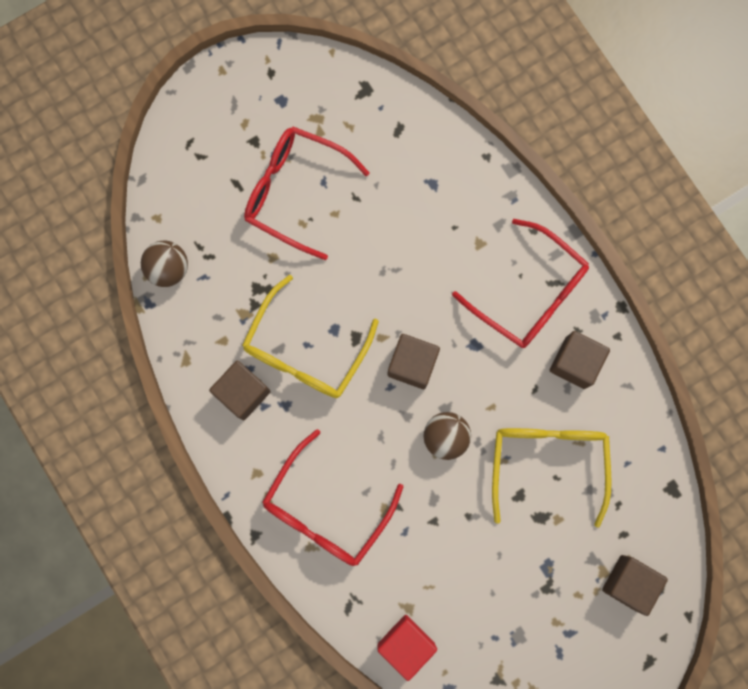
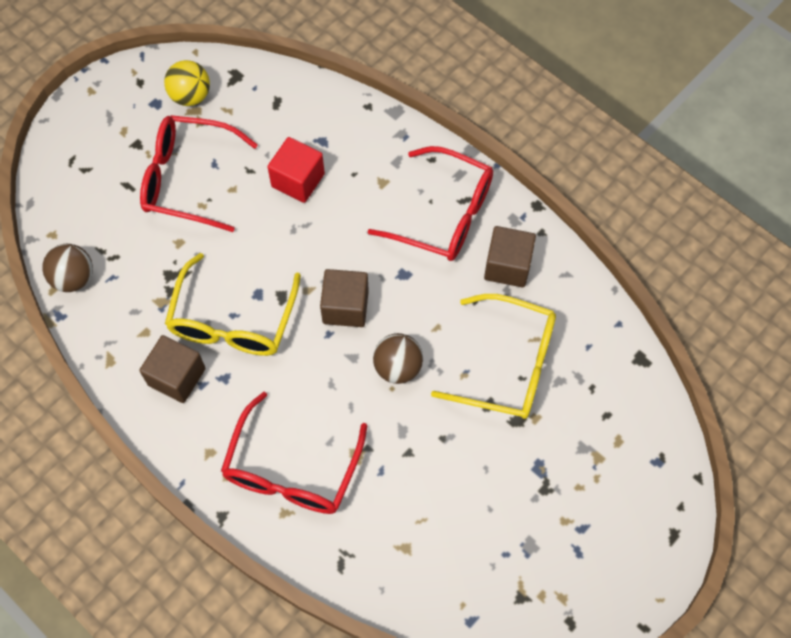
camera: 15 degrees left, 15 degrees down
(317, 101) = (190, 96): none -> yellow ball
(406, 644) = (412, 586): red cube -> red cube (298, 180)
(547, 462) = (508, 365): yellow glasses -> yellow glasses turned 120 degrees clockwise
(629, 583) = (627, 461): brown cube -> none

